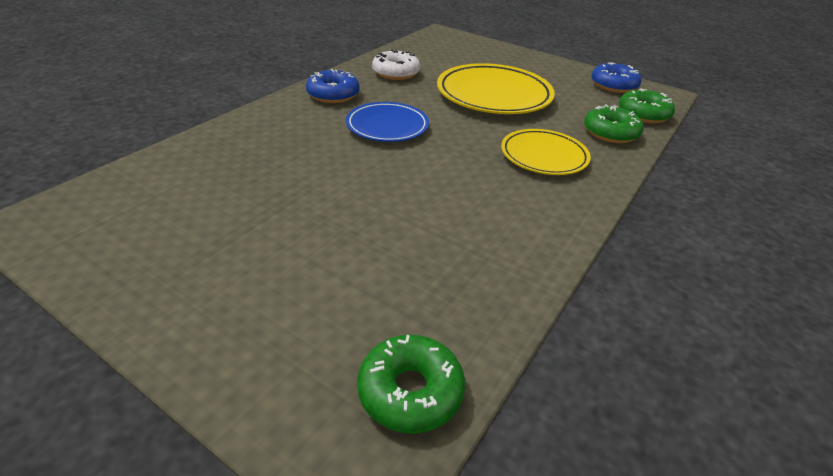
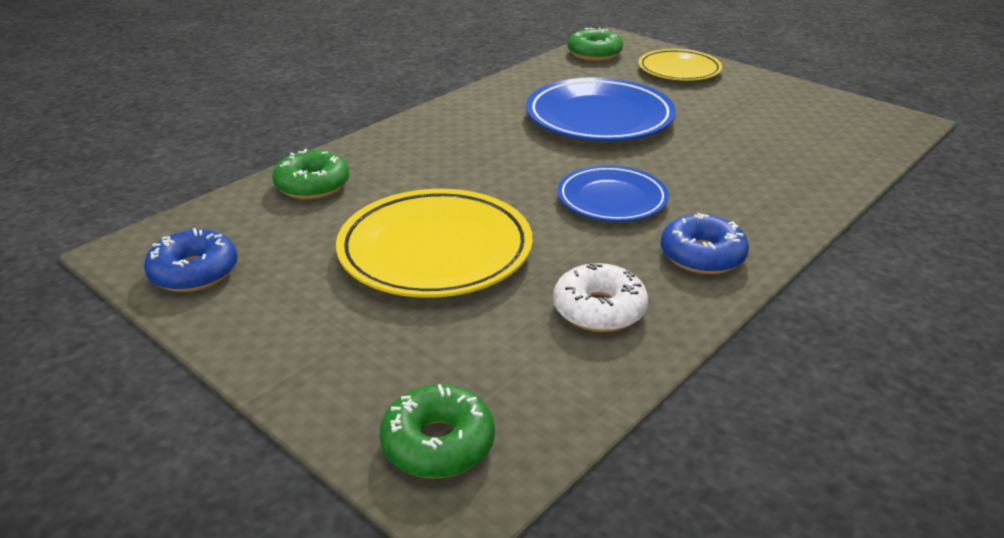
camera: 170 degrees left, 5 degrees down
(398, 214) = (599, 118): none -> blue plate
(543, 156) = (428, 159): yellow plate -> yellow plate (679, 70)
(643, 114) = (225, 212): green donut -> green donut (438, 443)

